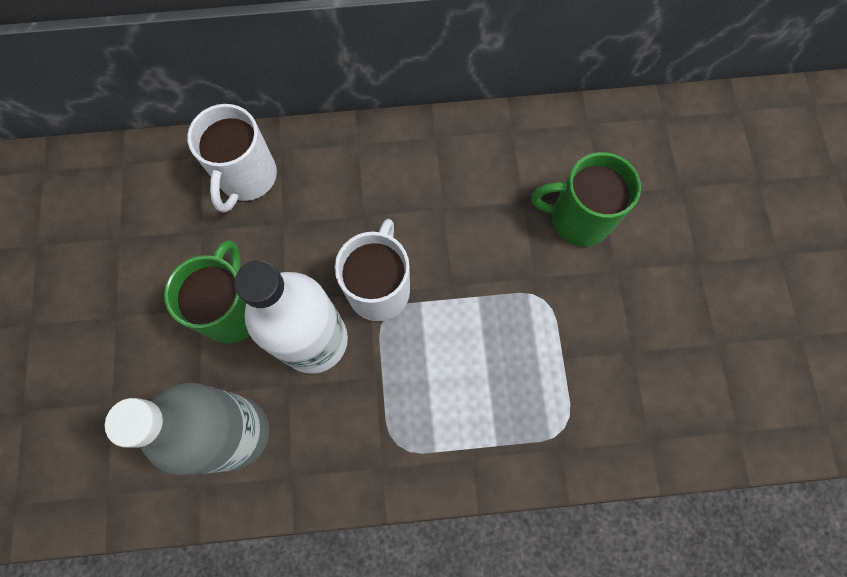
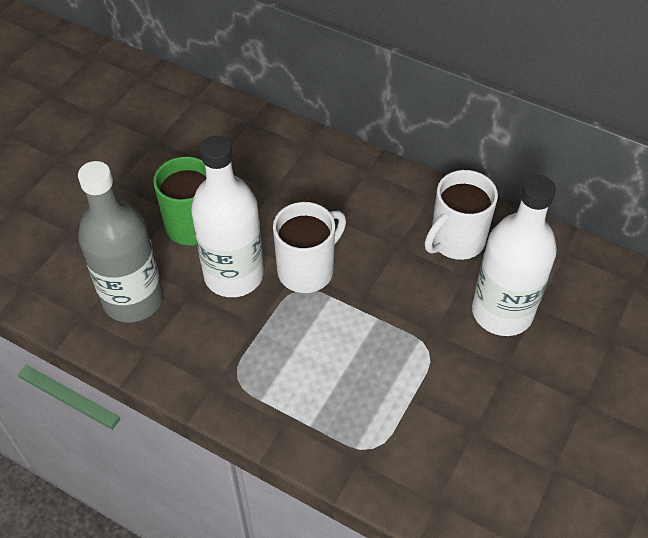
camera: 35 degrees right, 20 degrees down
(247, 177) = (271, 150): white mug -> white mug (456, 241)
(578, 219) = (502, 312): green mug -> white bottle

